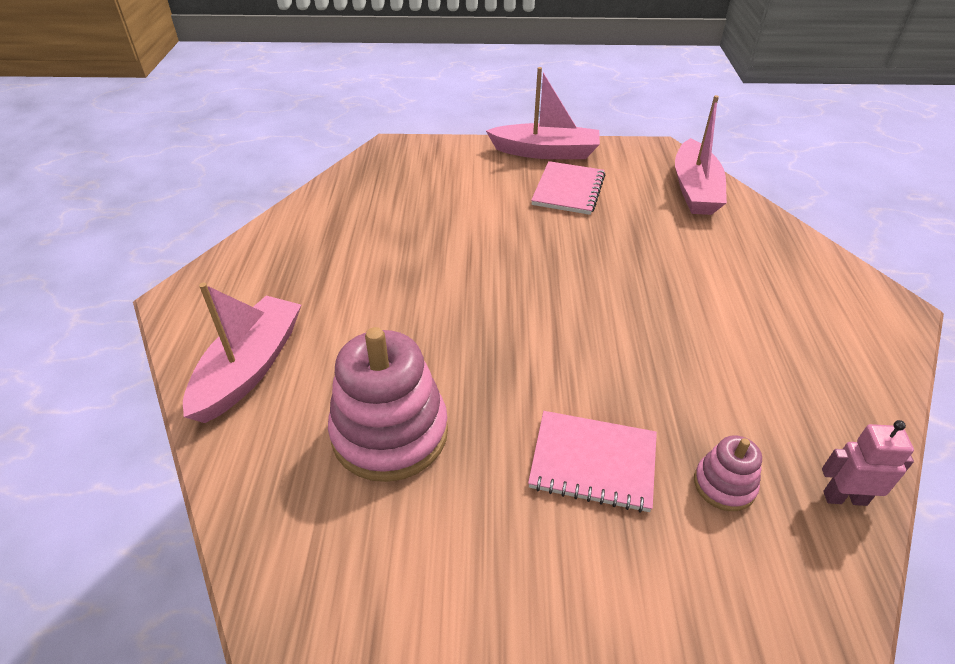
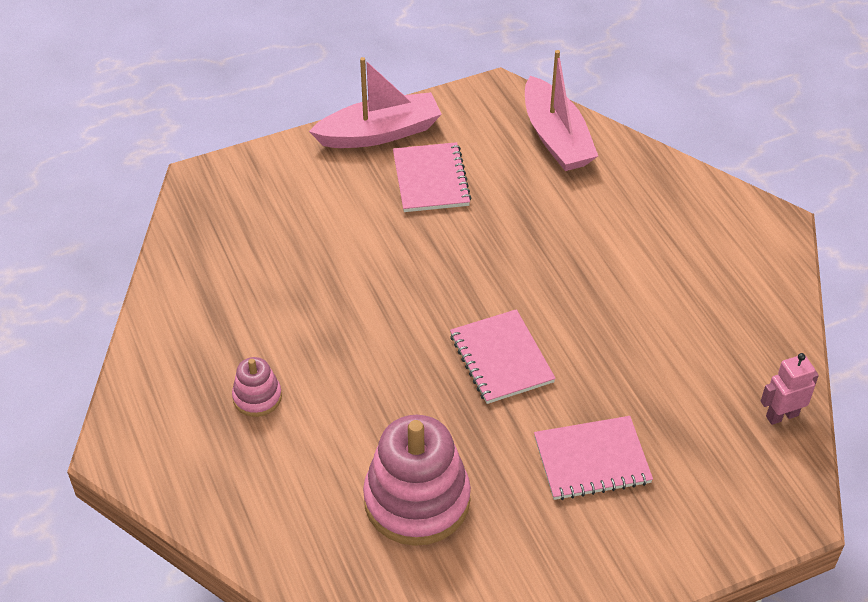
camera: 25 degrees left, 5 degrees up
(250, 368) = (249, 491): pink boat -> none
(550, 336) = (501, 358): none -> pink notebook
(724, 485) = (695, 439): pink stacking toy -> pink stacking toy (257, 397)

